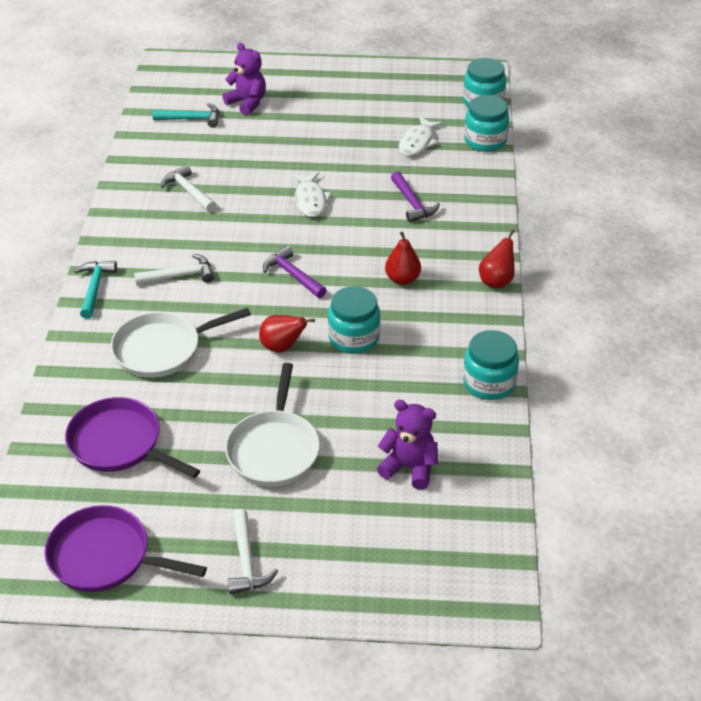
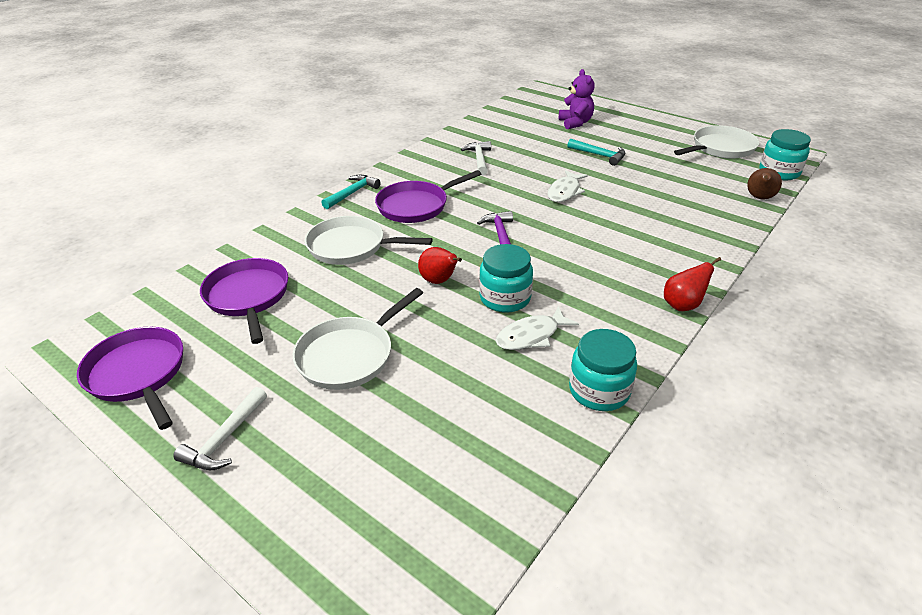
camera: 35 degrees right, 5 degrees down
(179, 276) = (416, 206): white hammer -> purple pan
(191, 119) = (525, 121): turquoise hammer -> turquoise hammer (599, 155)
(402, 279) = (591, 271): red pear -> none
(409, 467) = (447, 431): purple teddy bear -> none
(412, 203) = (651, 220): purple hammer -> none
(414, 89) = (720, 148): none -> white pan
(417, 142) = (693, 182): white fish -> white fish (531, 336)
(485, 141) = (759, 198): turquoise jar -> brown pear

